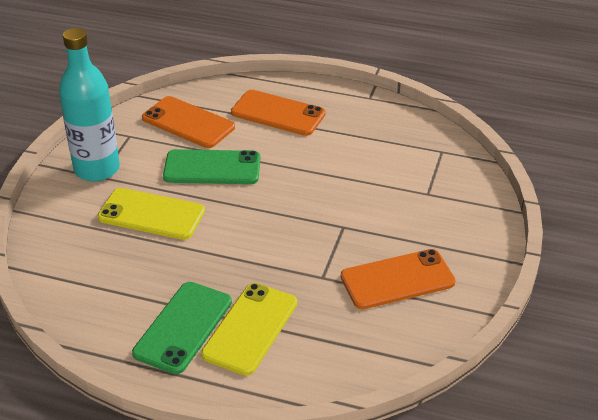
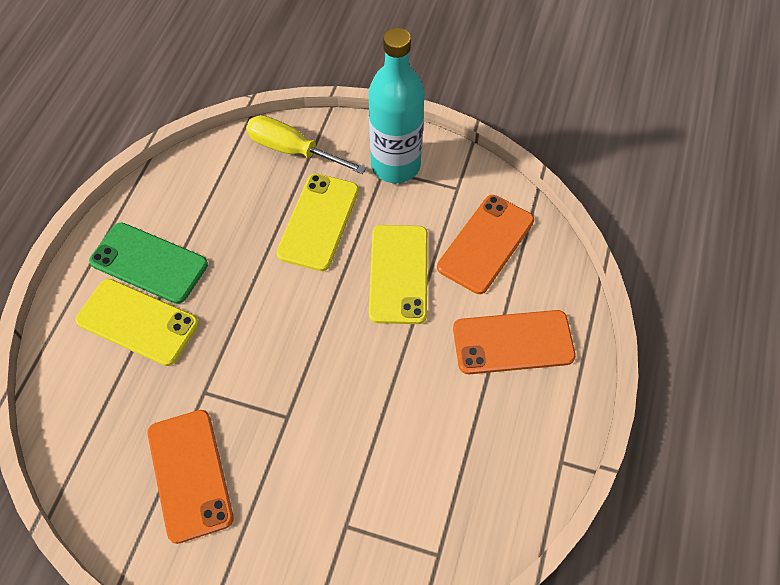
camera: 90 degrees right, 20 degrees up
(63, 233) = (293, 150): none -> yellow screwdriver
(212, 168) = (399, 274): green phone -> yellow phone
(278, 113) = (513, 342): orange phone -> orange phone turned 60 degrees clockwise

